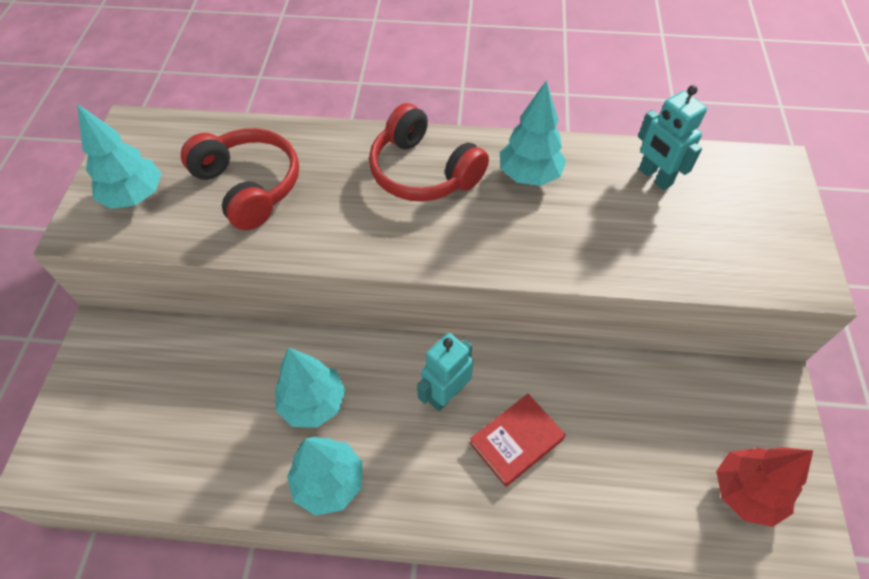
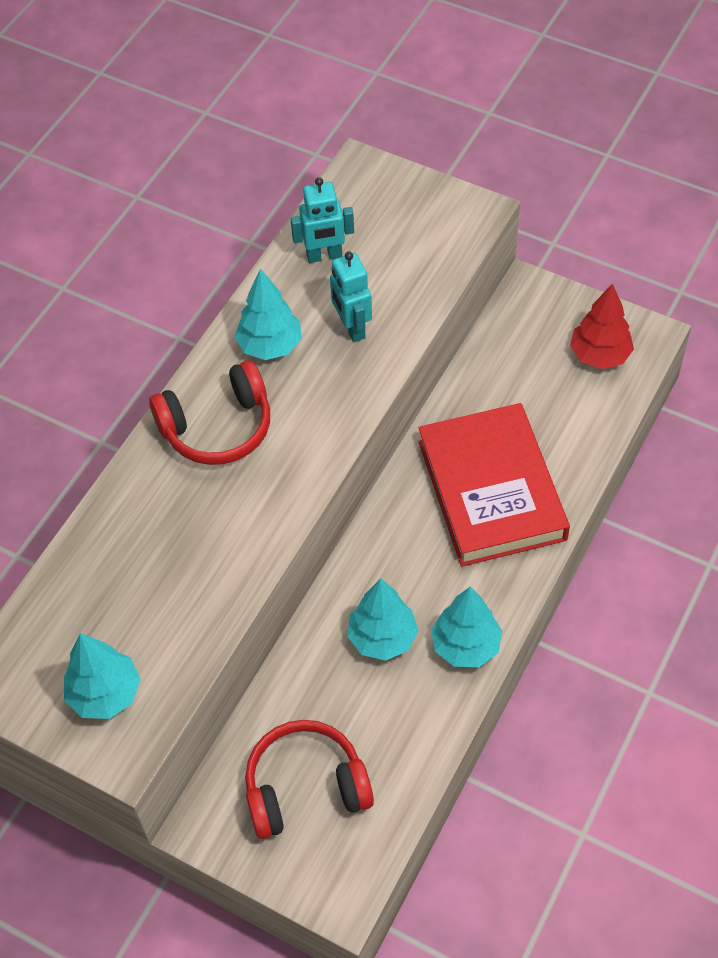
camera: 65 degrees left, 0 degrees up
(249, 186) = (151, 583): red headphones -> red headphones (305, 787)
(446, 394) = (424, 527): turquoise robot -> turquoise robot (352, 328)
(516, 441) = (491, 490): red book -> red book, size x2.12

